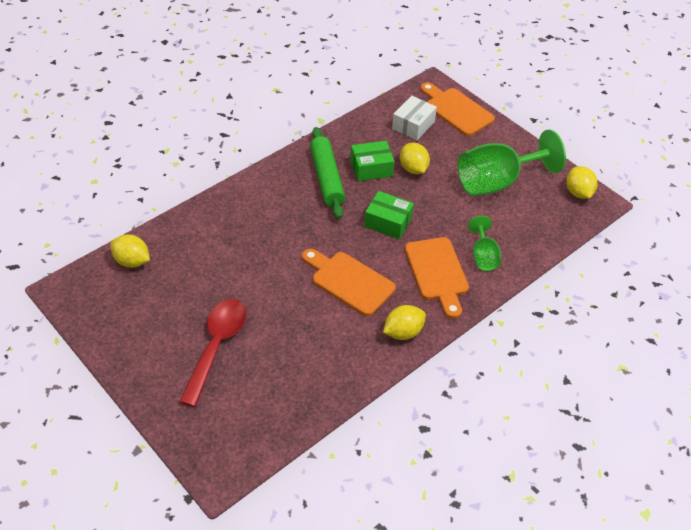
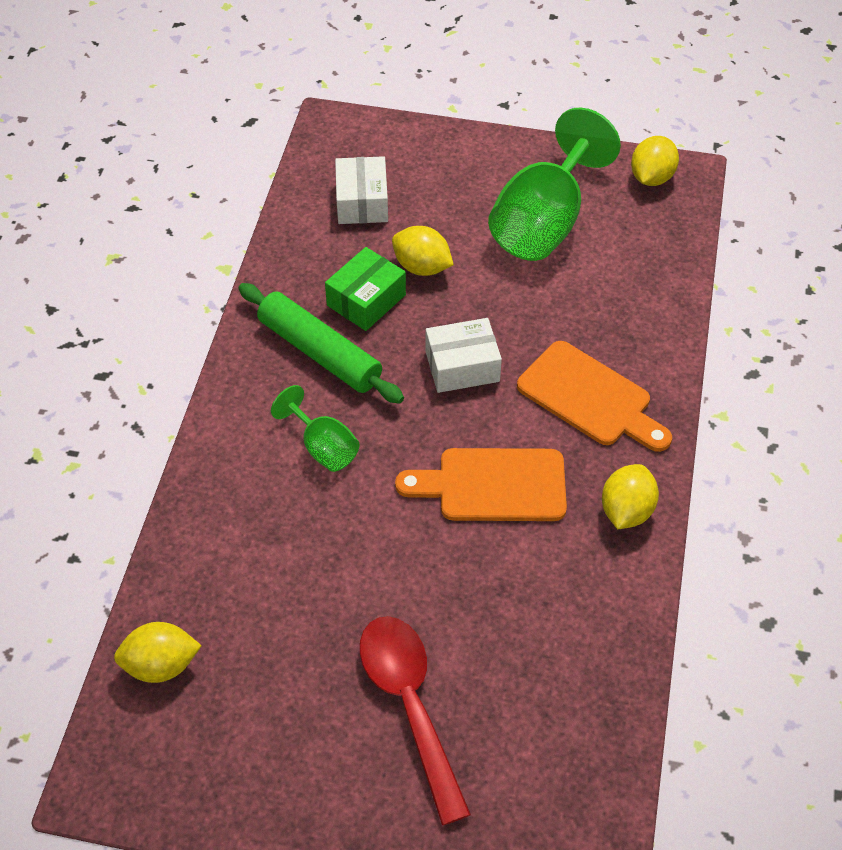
camera: 35 degrees left, 5 degrees up
(388, 222) = (462, 366): green box -> white box
(456, 110) = (398, 146): orange cutting board -> none
(483, 256) = (623, 337): green goblet -> green goblet (323, 447)
(578, 193) = (651, 177): yellow lemon -> yellow lemon turned 75 degrees clockwise

